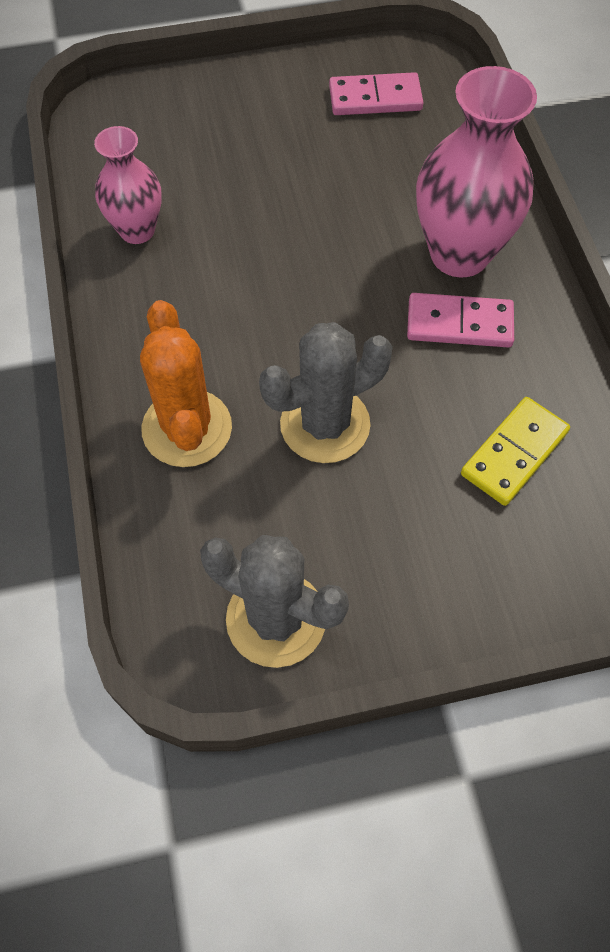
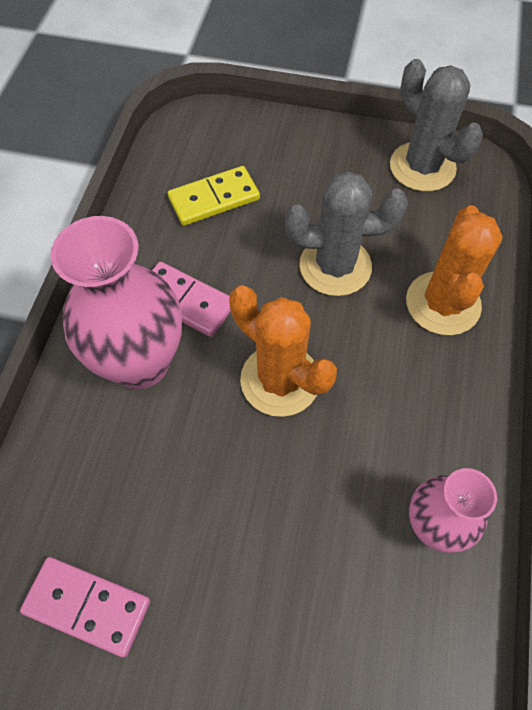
camera: 155 degrees left, 0 degrees up
(321, 288) = (280, 380): none -> orange cactus

